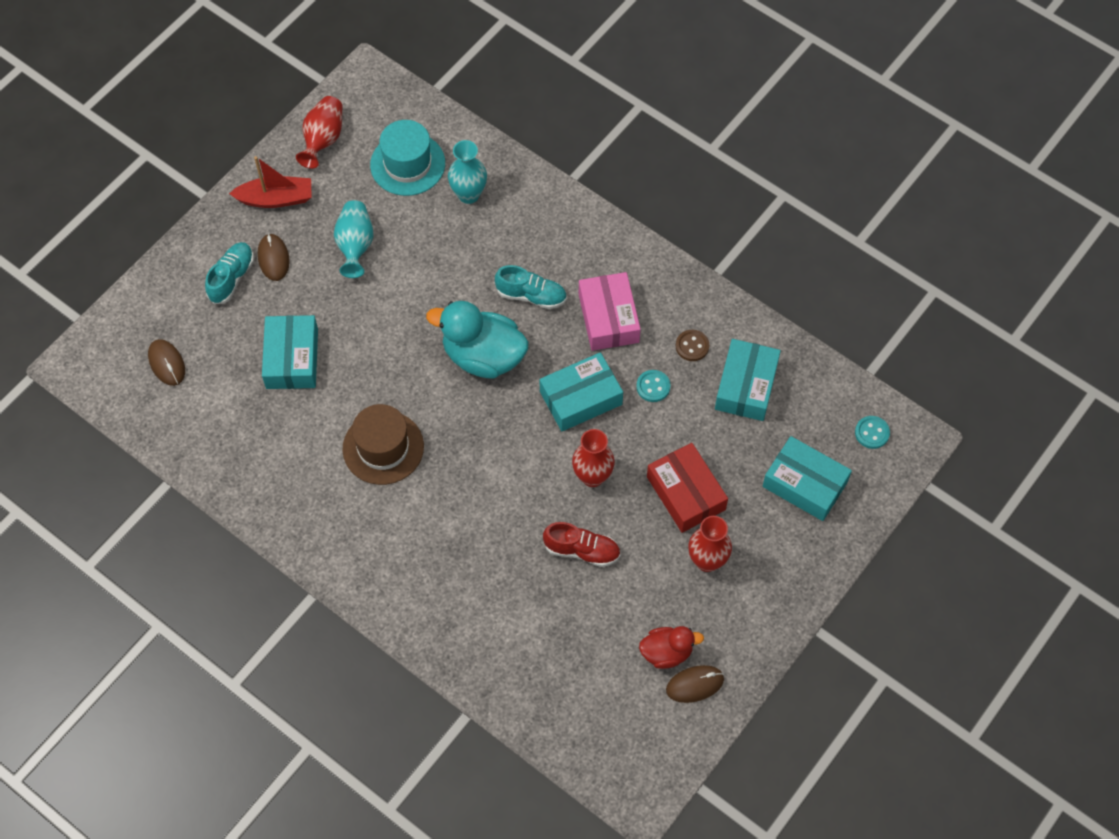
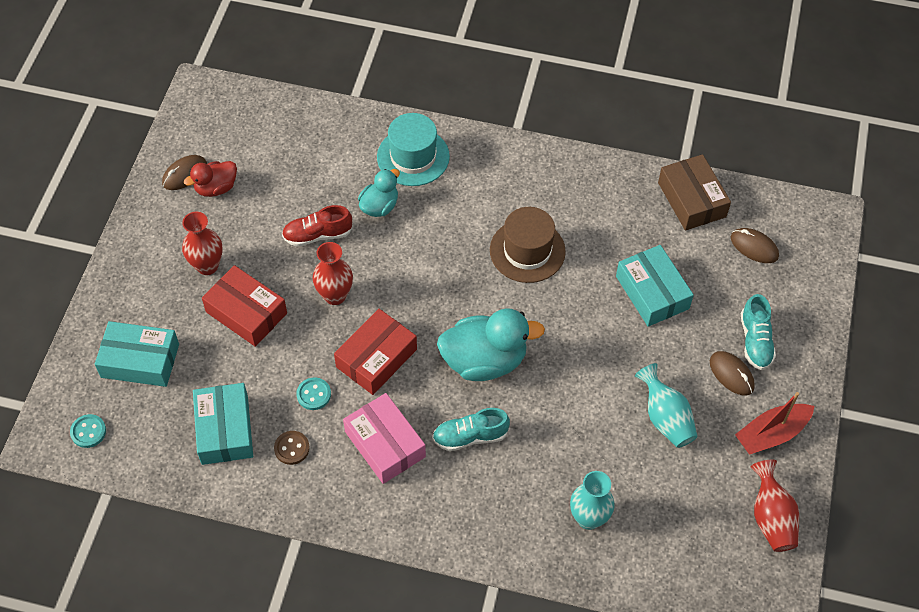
camera: 155 degrees right, 5 degrees down
(190, 436) = (691, 200): none -> brown box
(407, 164) = (669, 526): turquoise hat -> turquoise hat (413, 157)
(504, 558) = (379, 206): none -> turquoise duck
(581, 398) = (376, 358): turquoise box -> red box

